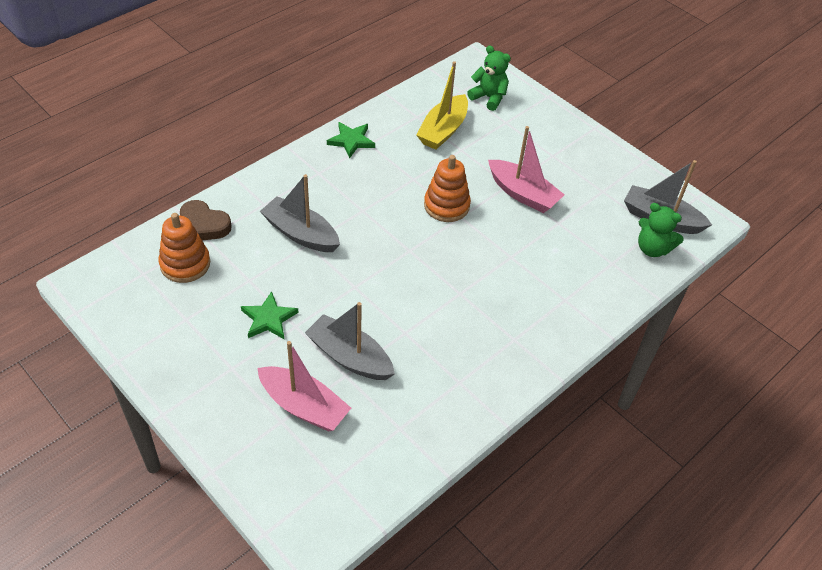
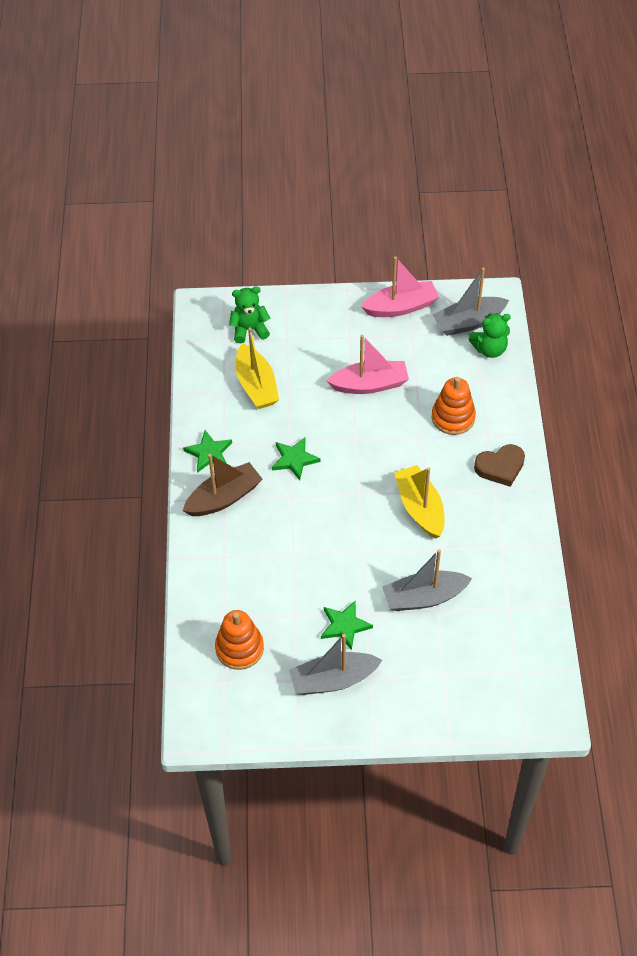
camera: 45 degrees left, 5 degrees up
(203, 225) = (208, 611): brown heart -> brown heart (500, 467)
(301, 234) = (278, 552): grey boat -> grey boat (333, 680)
(304, 406) = (442, 653): pink boat -> pink boat (401, 307)
(319, 172) = (224, 498): none -> brown boat
(399, 191) = (294, 459): none -> green star
(438, 299) = (420, 508): none -> yellow boat
(446, 205) = (337, 440): orange stacking toy -> orange stacking toy (453, 417)

